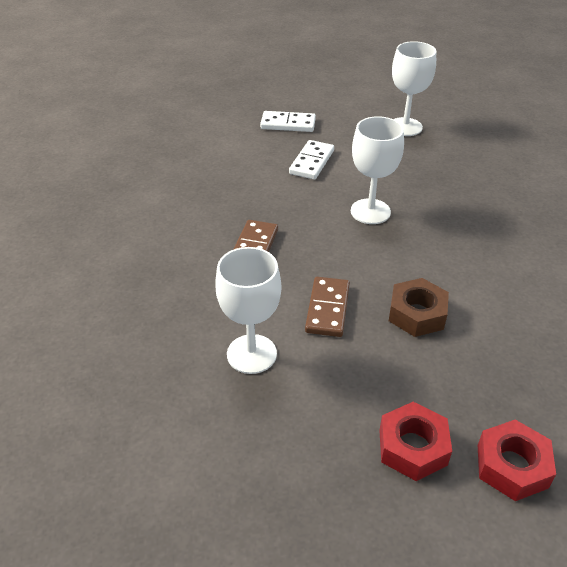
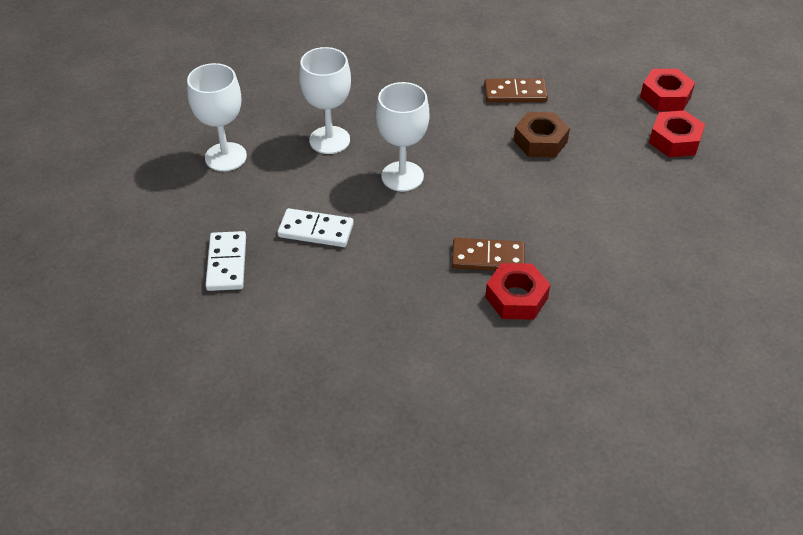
camera: 100 degrees left, 5 degrees up
(201, 257) = (516, 298): none -> red nut
(251, 354) = (630, 237): white goblet -> white goblet (329, 140)
(328, 309) = (555, 195): brown domino -> brown domino (515, 93)

